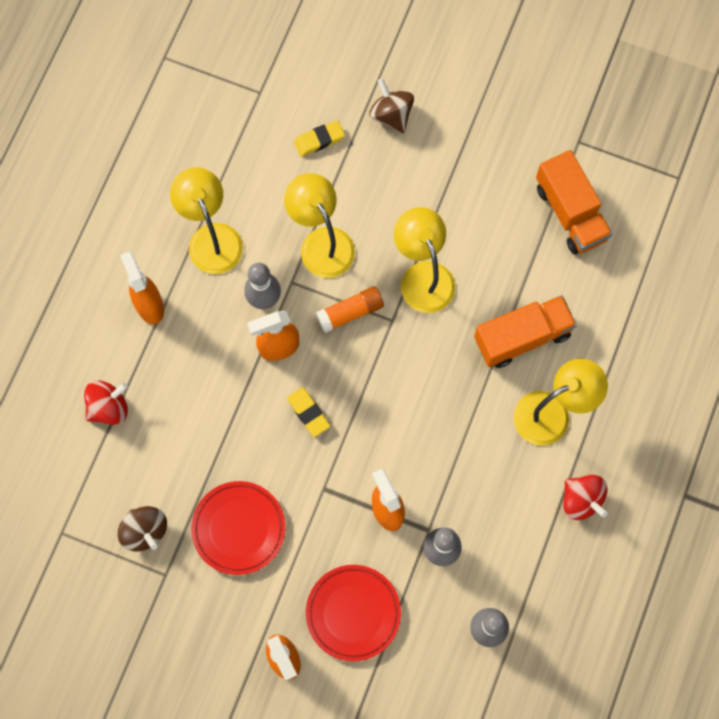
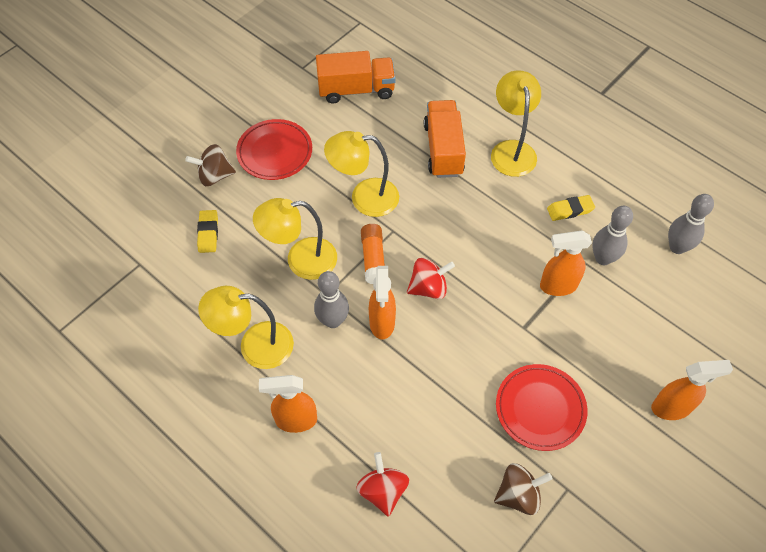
camera: 70 degrees left, 15 degrees down
(308, 413) = (451, 318): yellow eraser -> yellow eraser (570, 210)
(353, 613) = (641, 339): red plate -> red plate (275, 152)
(581, 500) = (587, 154): red spinning top -> red spinning top (428, 288)

